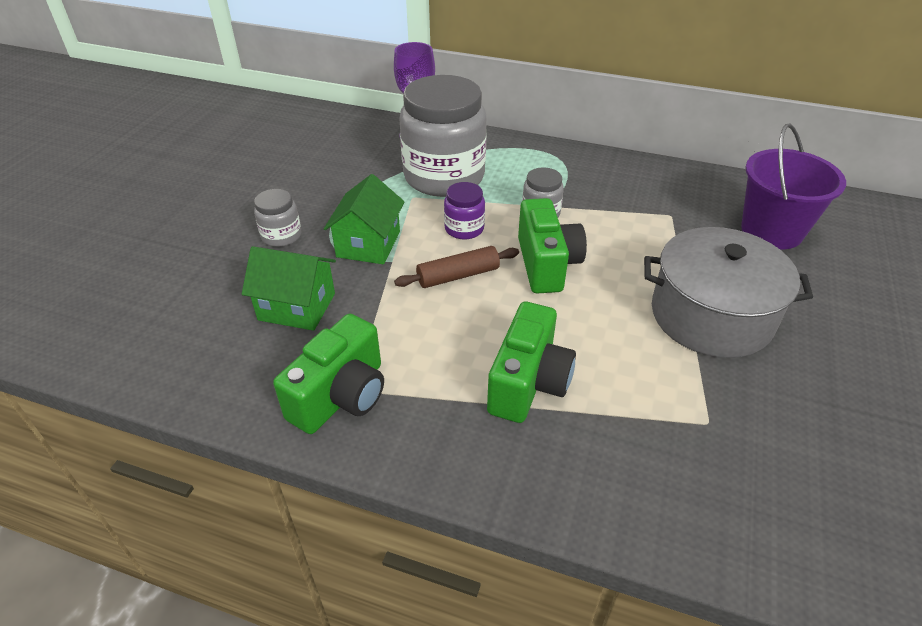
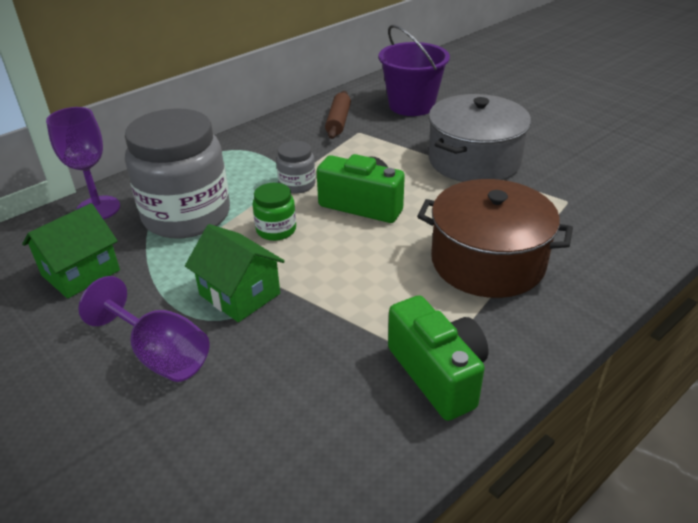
camera: 60 degrees left, 5 degrees down
(281, 236) = (160, 354): grey jar -> purple goblet
(297, 307) = (291, 372): green house -> green house (81, 272)
(458, 276) = (336, 254): brown rolling pin -> brown rolling pin (338, 121)
(464, 229) = (276, 230): purple jar -> green jar
(528, 383) = (487, 261): green camera -> brown pot

